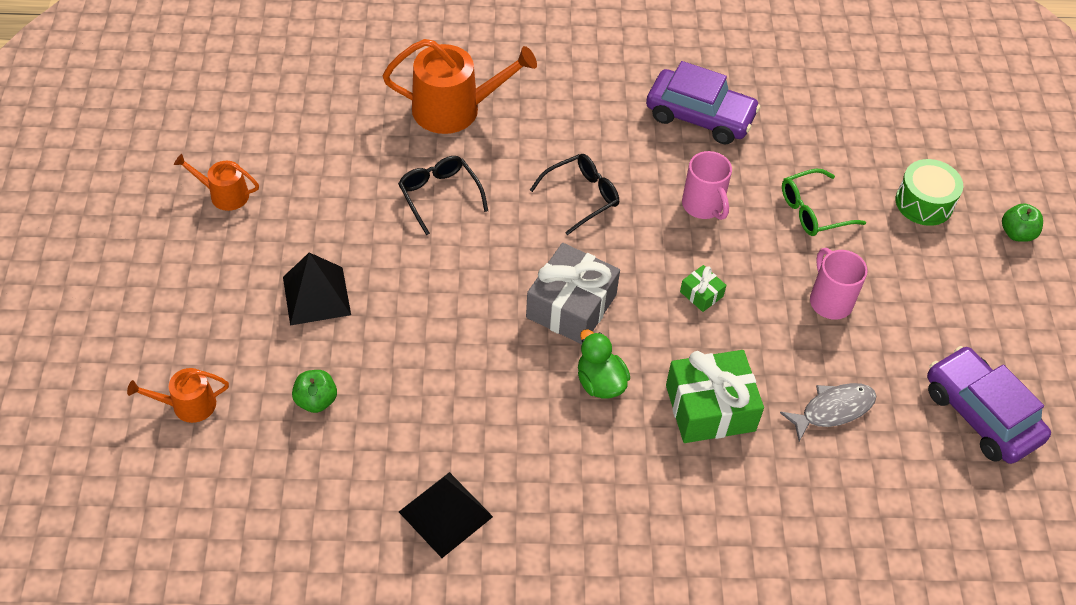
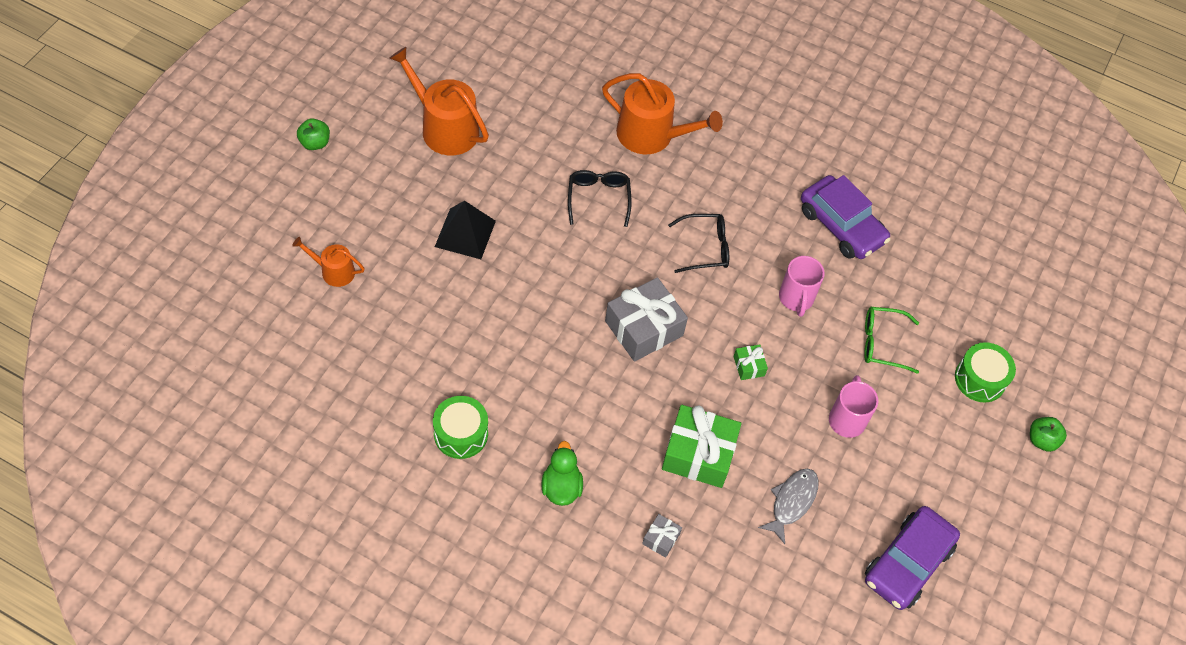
camera: 25 degrees right, 5 degrees up
(224, 194) = (444, 127): orange watering can -> orange watering can, size x1.86
(316, 400) = (420, 310): green apple -> green apple (315, 143)
(445, 514) = (461, 434): black pyramid -> green drum
(600, 382) = (629, 395): green duck -> green duck (561, 487)
(730, 516) = (661, 539): none -> grey gift
(833, 410) = (791, 502): grey fish -> grey fish turned 60 degrees counterclockwise
(981, 414) = (907, 563): purple car -> purple car turned 135 degrees counterclockwise

